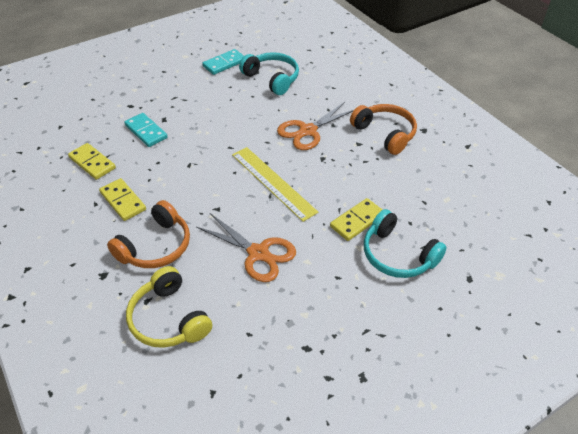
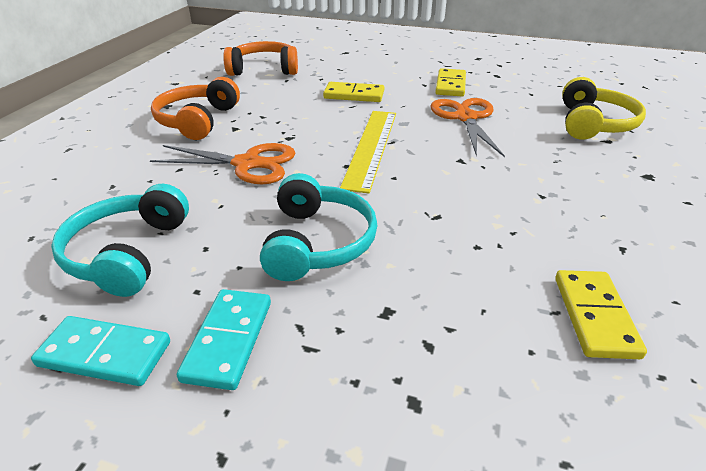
camera: 130 degrees left, 10 degrees down
(123, 201) = (575, 228): yellow domino -> yellow domino (450, 85)
(146, 131) = (444, 309): turquoise domino -> turquoise domino (228, 340)
(155, 246) = (566, 167): orange headphones -> orange headphones (264, 69)
(398, 255) = (364, 73): turquoise headphones -> turquoise headphones (317, 242)

